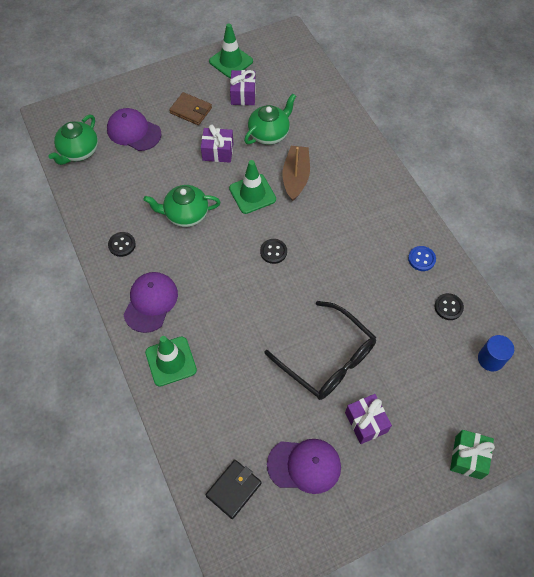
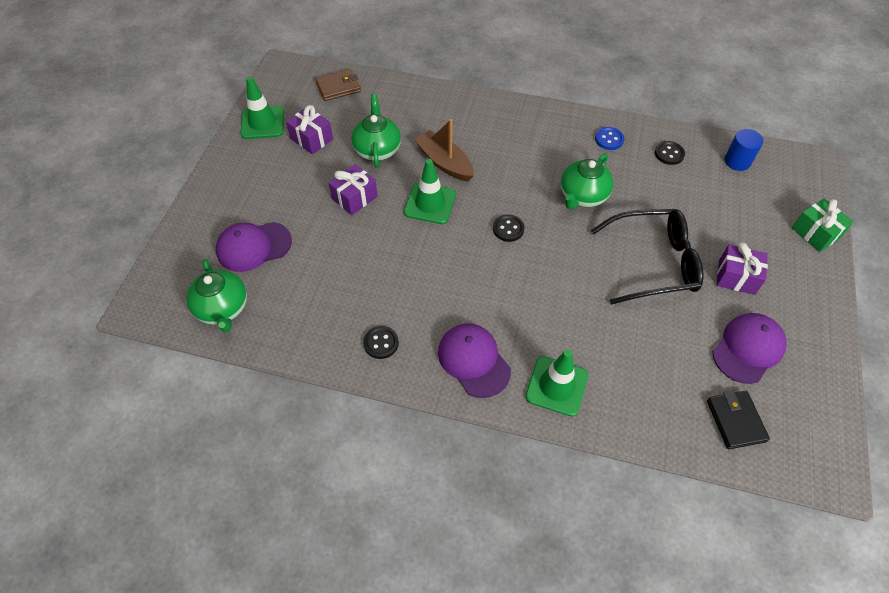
camera: 50 degrees left, 5 degrees down
(186, 214) = (400, 267): green teapot -> green teapot (582, 196)
(191, 110) = (283, 187): brown wallet -> brown wallet (338, 87)

